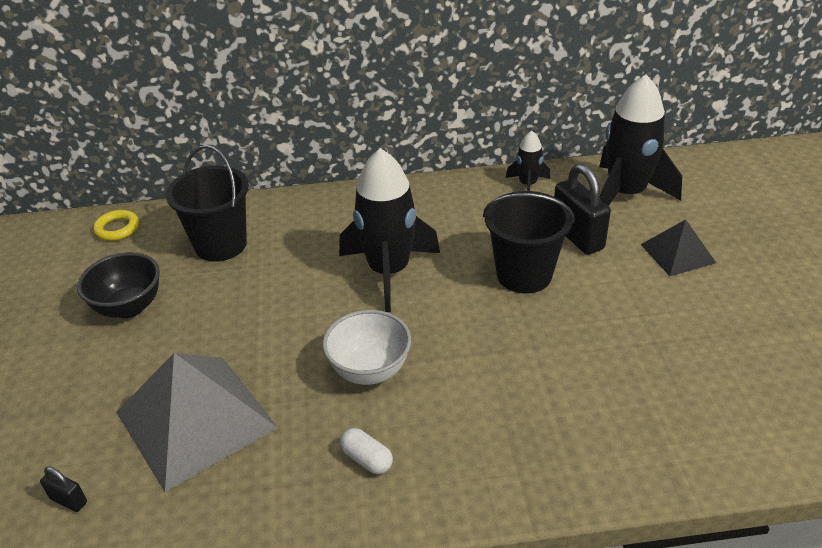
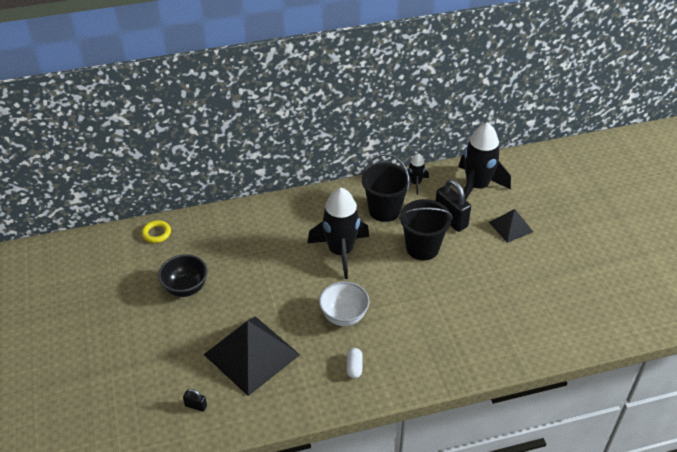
camera: 10 degrees left, 5 degrees up
(195, 419) = (251, 354): grey pyramid -> black pyramid
(221, 245) = (229, 240): black bucket -> black bucket (384, 210)
(367, 459) = (354, 367): white capsule -> white capsule turned 60 degrees clockwise

